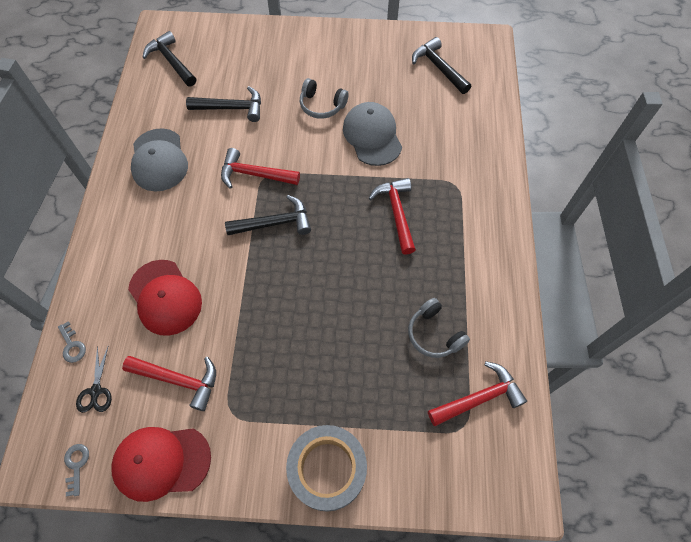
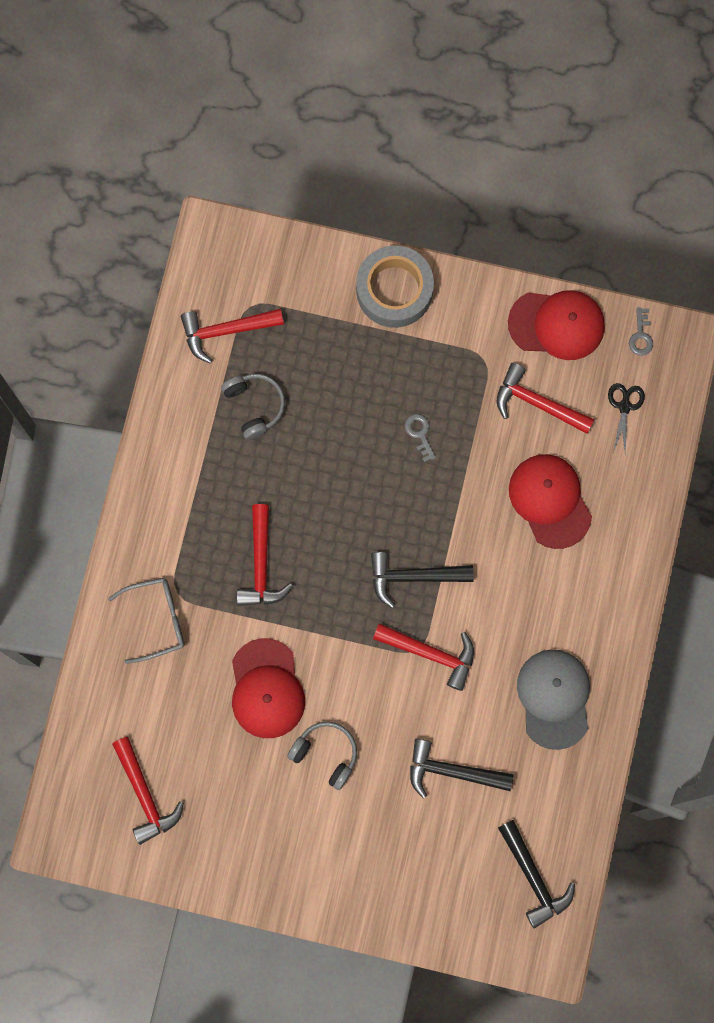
camera: 170 degrees left, 15 degrees up
(72, 345) = (653, 461): grey key -> grey key (419, 434)
(372, 136) = (266, 689): grey cap -> red cap
(438, 67) = (145, 795): black hammer -> red hammer
(465, 165) = (156, 620): none -> grey glasses

